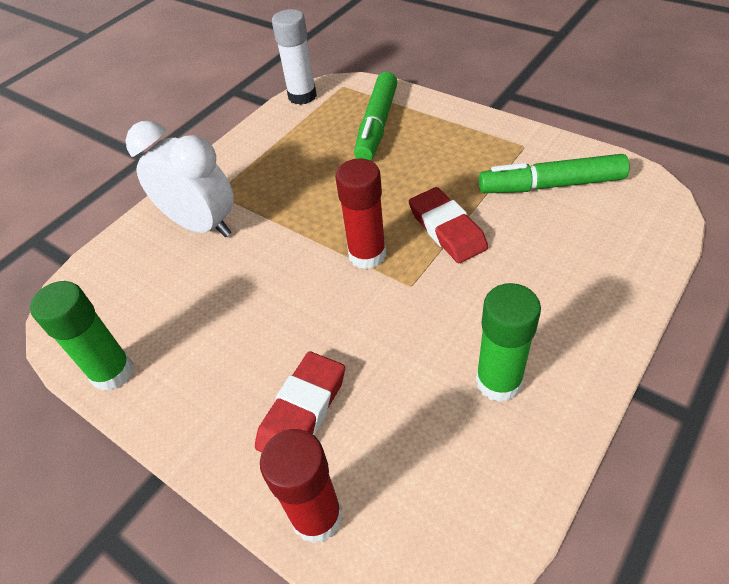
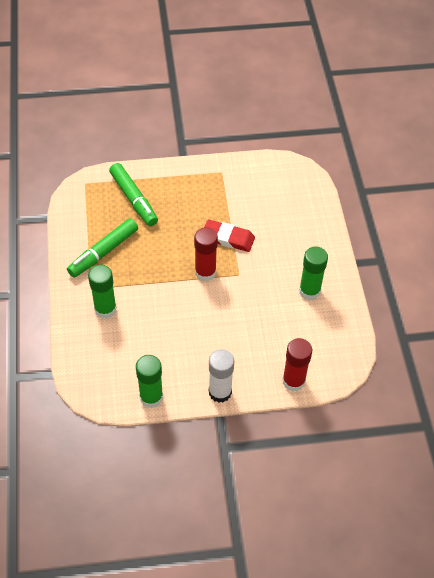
camera: 50 degrees left, 5 degrees up
(202, 225) = (105, 309): white clock -> green glue stick
(302, 96) = (67, 203): white glue stick -> white glue stick (220, 392)
(302, 411) = (249, 352): red eraser -> none
(551, 185) = (252, 188): green marker -> green marker (104, 252)

